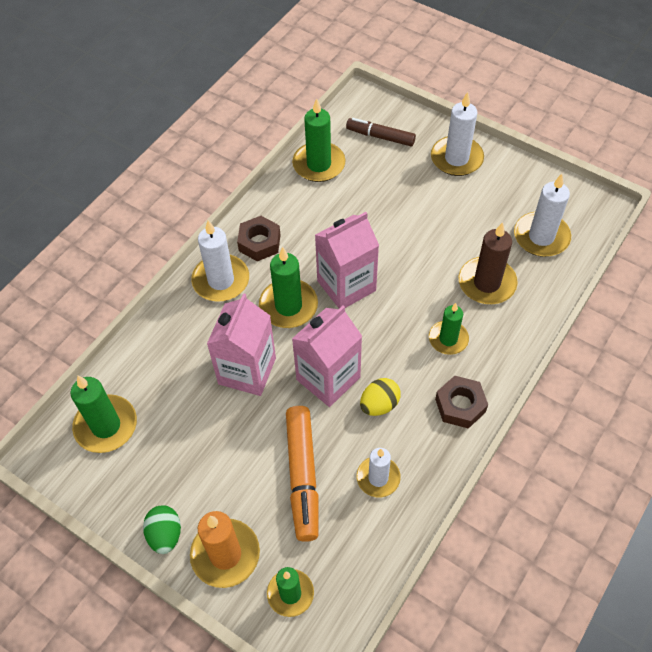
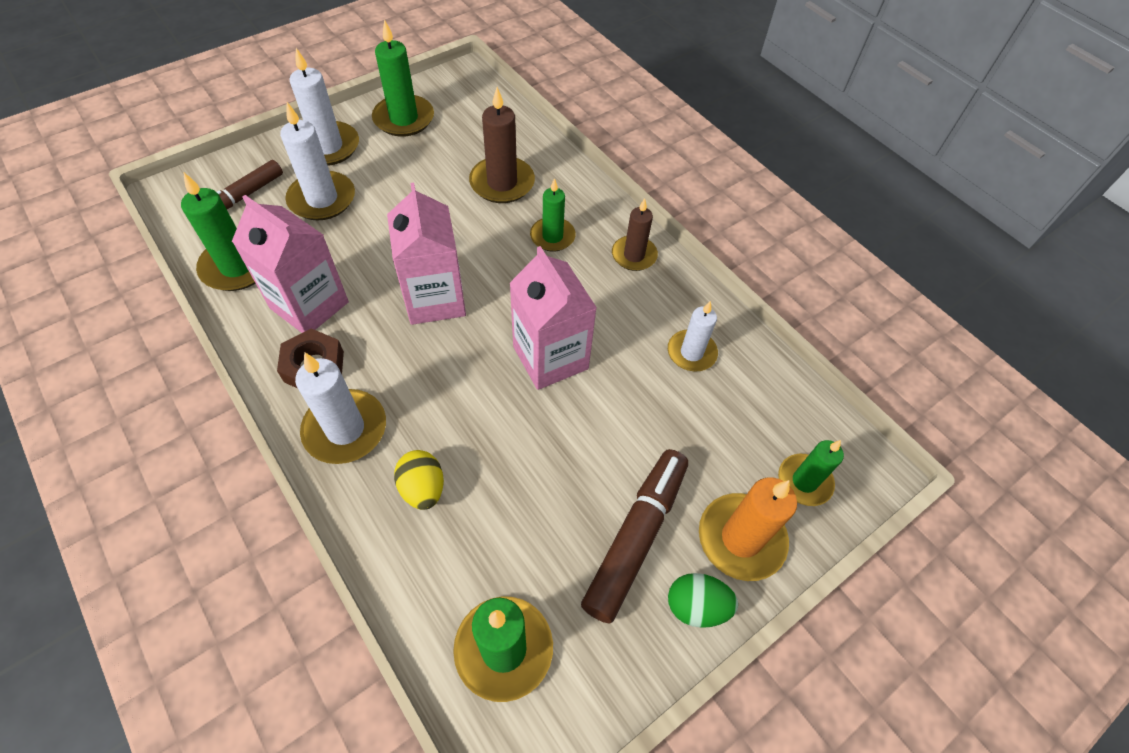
camera: 75 degrees left, 0 degrees up
(203, 481) = (636, 537): none -> brown marker
(247, 371) = (500, 439): pink carton -> pink carton (309, 305)
(288, 306) = (429, 365): green candle -> green candle (404, 119)
(302, 476) = (666, 424): orange marker -> none
(379, 405) = (605, 321): yellow egg -> yellow egg (423, 488)
(460, 405) = (634, 255): brown nut -> brown candle
(541, 237) = (472, 125): white candle -> white candle (322, 199)

